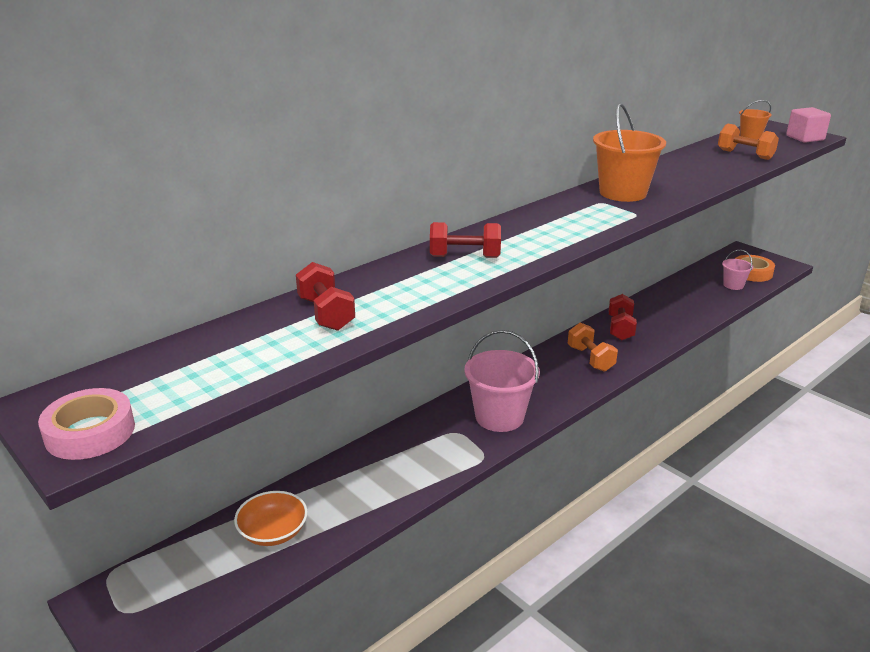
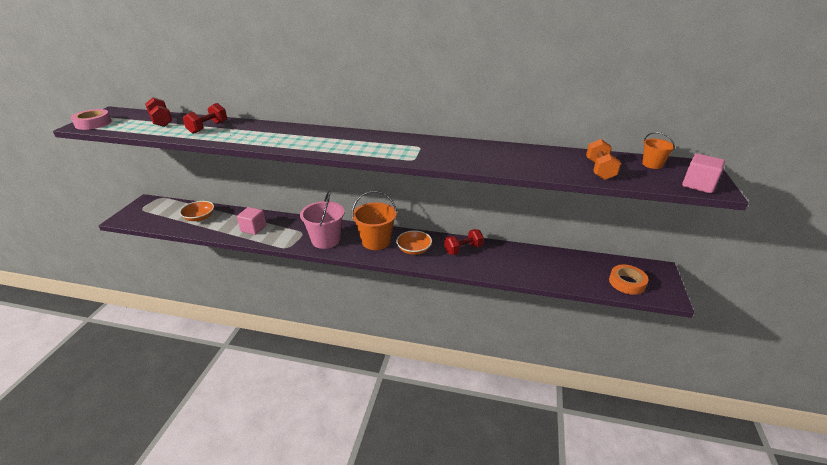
camera: 55 degrees right, 5 degrees up
(389, 476) = (253, 228): none -> pink cube
(464, 257) = (296, 135): red dumbbell -> red dumbbell (161, 121)
(590, 359) = (414, 249): orange dumbbell -> orange bowl
(623, 193) = (445, 149): orange bucket -> orange bucket (376, 241)
(733, 285) = (591, 278): pink bucket -> none

